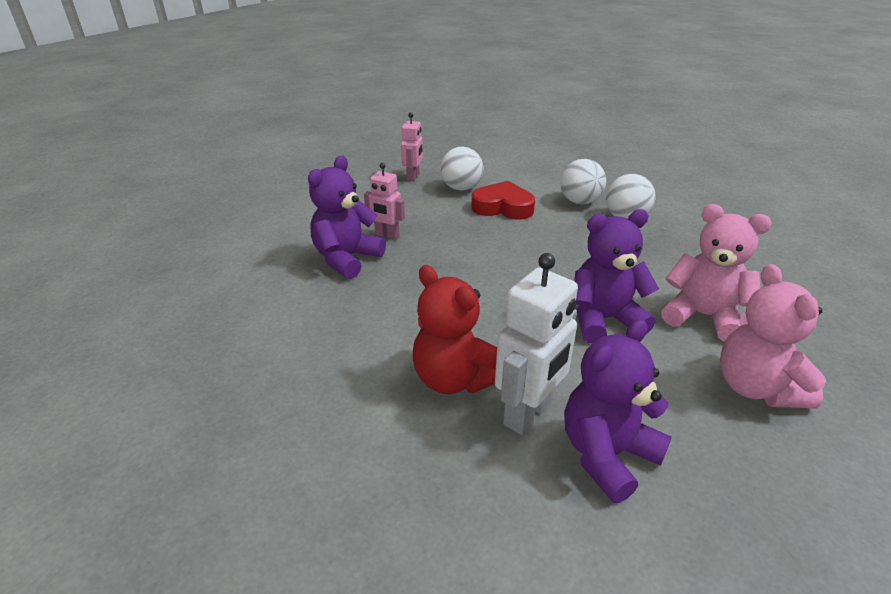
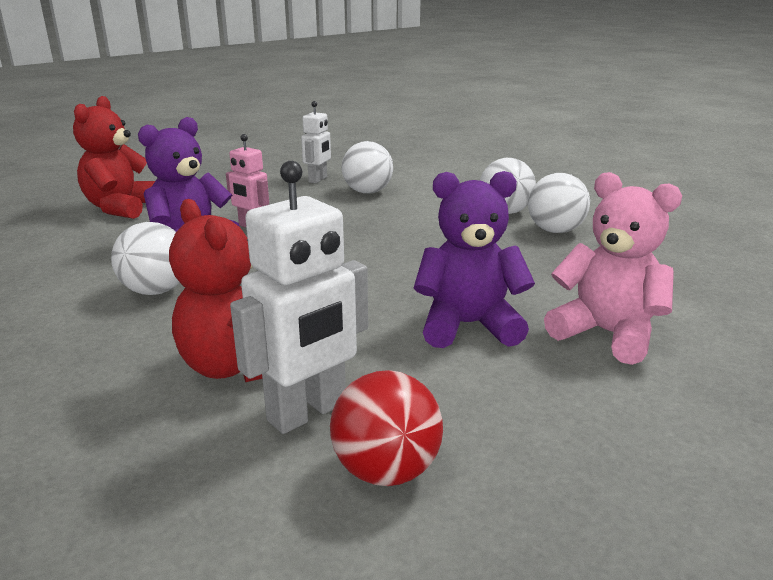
camera: 10 degrees right, 10 degrees down
(262, 224) = (121, 208): none -> red teddy bear
(347, 311) = (156, 291): none -> white ball
(413, 177) = (318, 179): pink robot -> white robot
(503, 207) = (406, 211): red heart -> none
(607, 454) = (386, 470): purple teddy bear -> red ball
(756, 387) = (645, 418): pink teddy bear -> none

